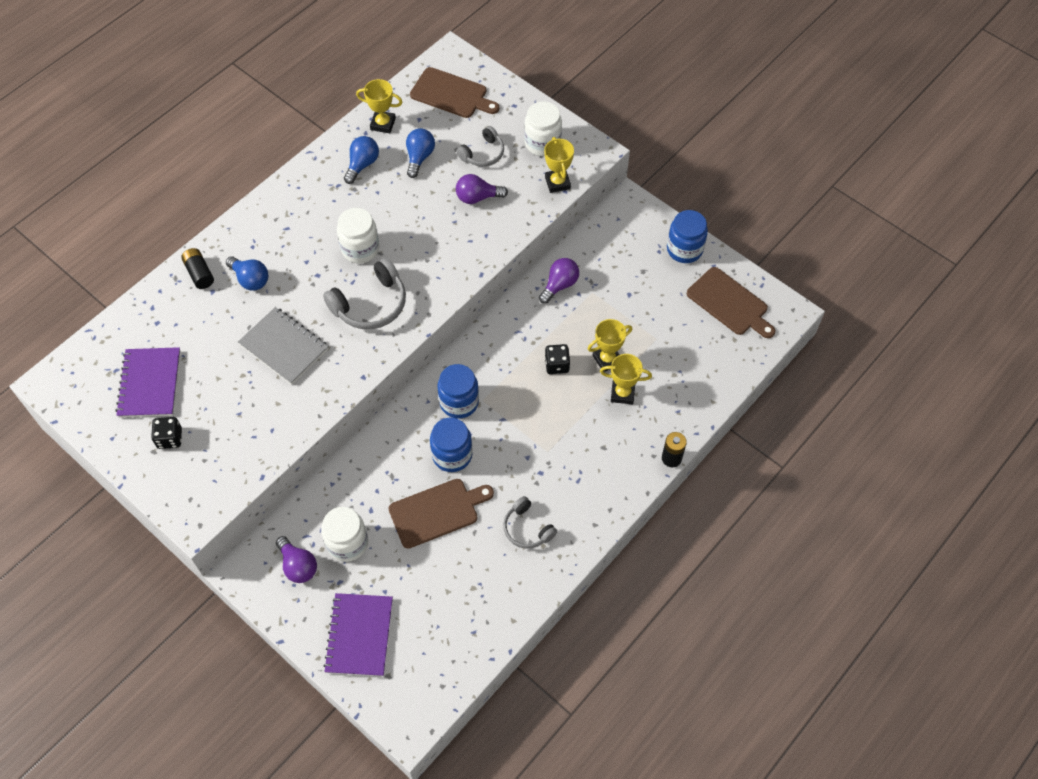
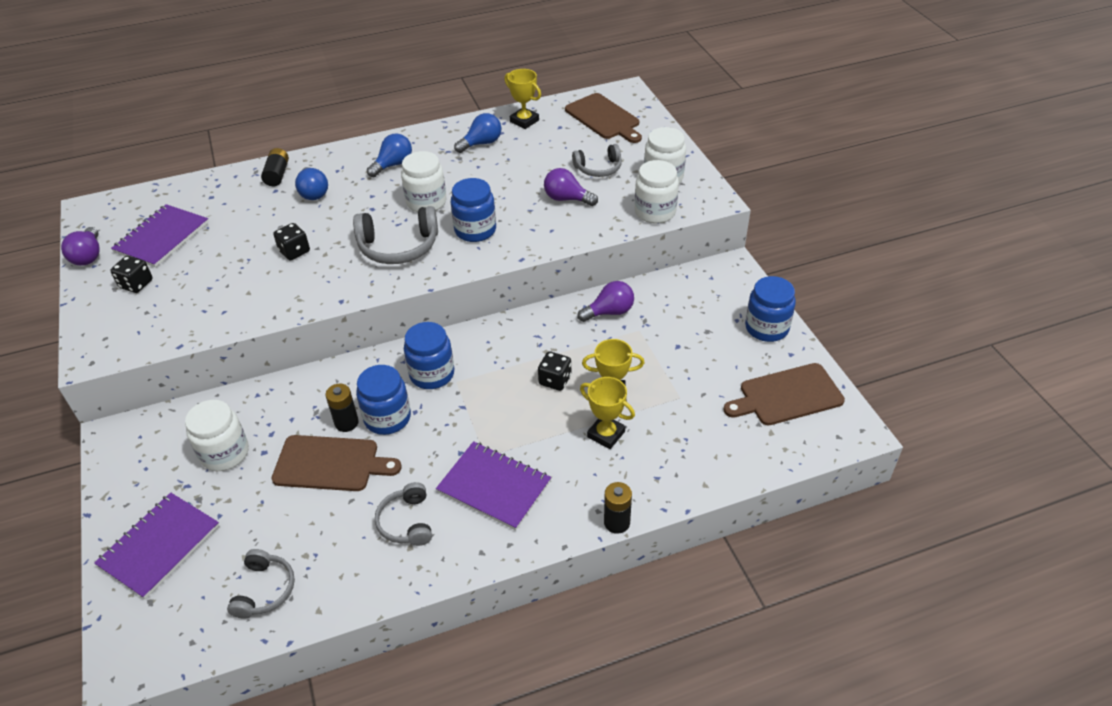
camera: 30 degrees right, 15 degrees down
(284, 347) = (294, 251): grey notebook -> black dice
(298, 566) = (164, 453): purple light bulb -> purple light bulb (88, 256)
(419, 157) = (537, 153): blue light bulb -> blue light bulb (393, 165)
(423, 261) = (475, 230): none -> blue jar
(423, 473) = (346, 423): none -> black battery
(464, 626) = (265, 590): none -> grey headphones
(557, 183) = (655, 212): yellow trophy -> white jar
(570, 472) = (494, 487): none -> purple notebook
(729, 303) = (787, 395): brown cutting board -> brown cutting board turned 90 degrees clockwise

